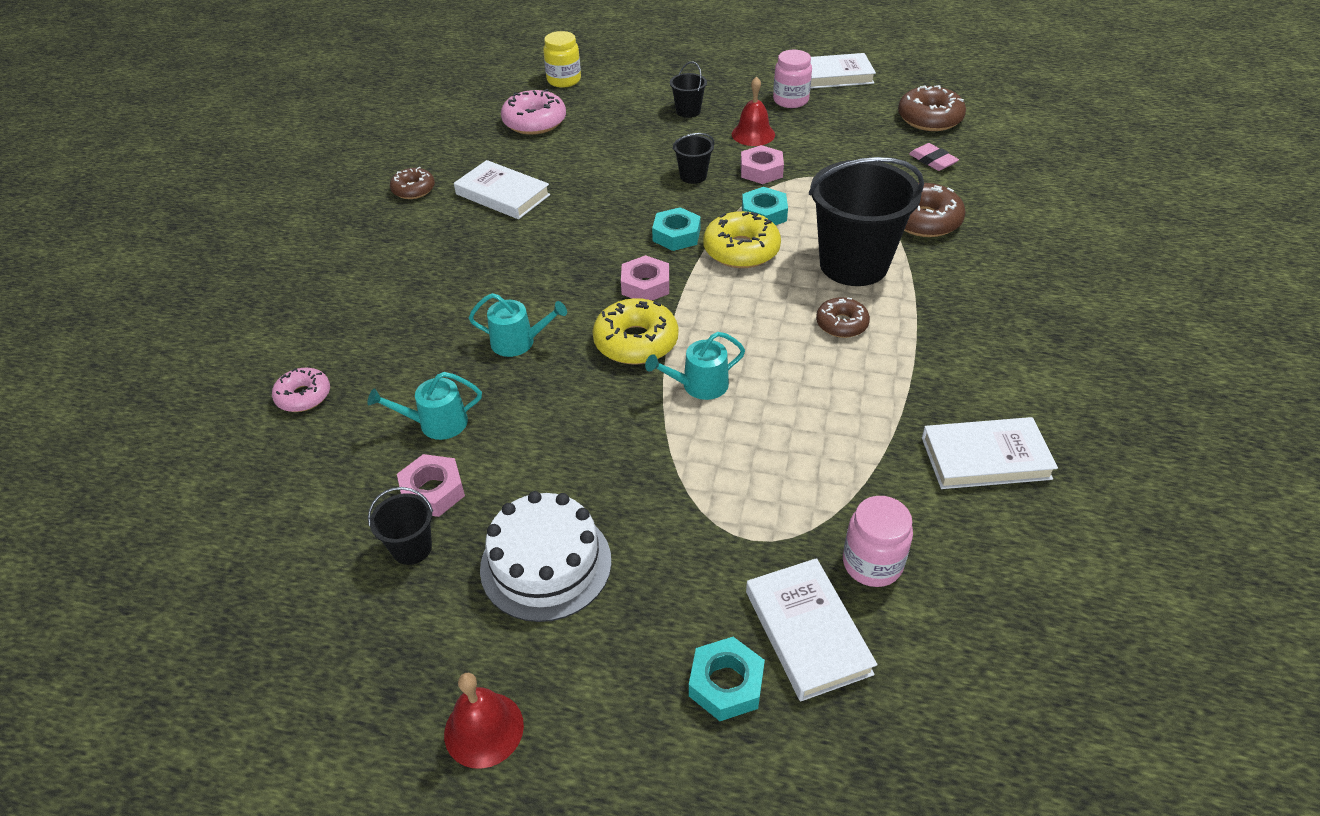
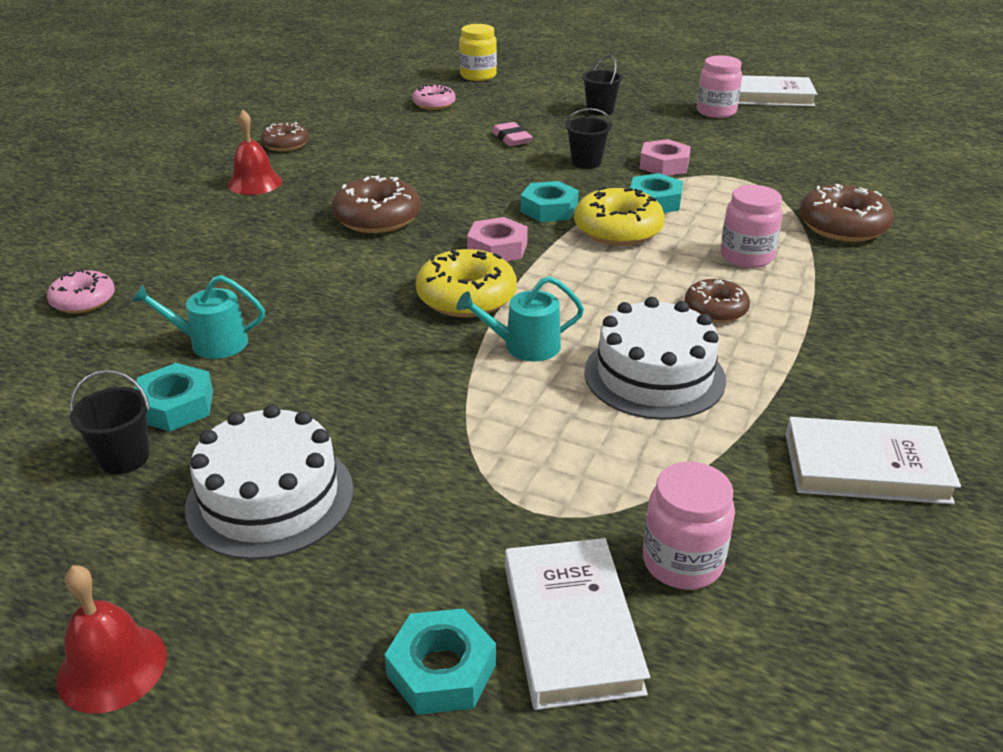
camera: 10 degrees right, 10 degrees down
(432, 491) = (175, 406): pink nut -> turquoise nut
(502, 195) = (375, 157): white book -> none
(518, 342) = (335, 281): turquoise watering can -> none
(534, 122) = (434, 104): pink donut -> pink donut, size x0.62
(753, 134) = (665, 135): red bell -> red bell (254, 183)
(810, 398) = (654, 375): none -> white cake
(853, 264) = (746, 257): black bucket -> pink jar
(929, 118) = (872, 140): brown donut -> brown donut (377, 218)
(932, 161) = (866, 176): pink eraser -> pink eraser (511, 139)

